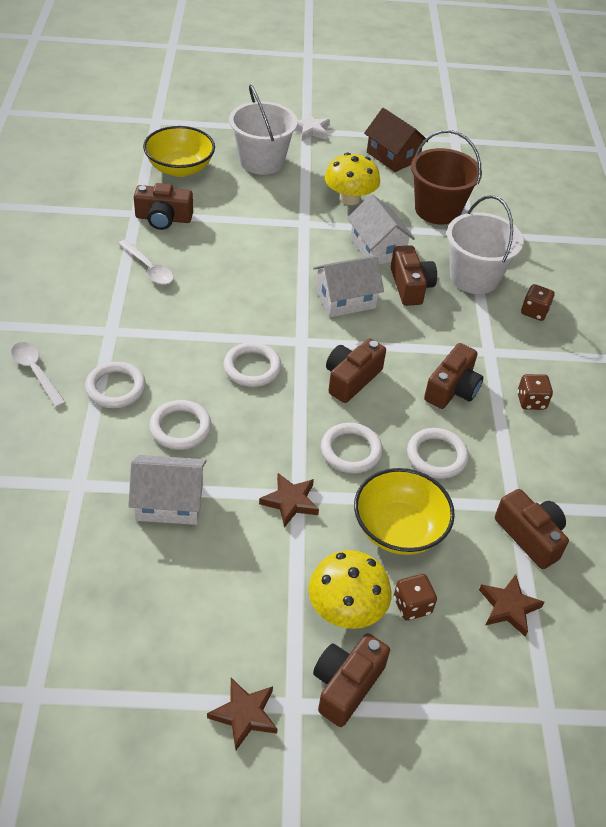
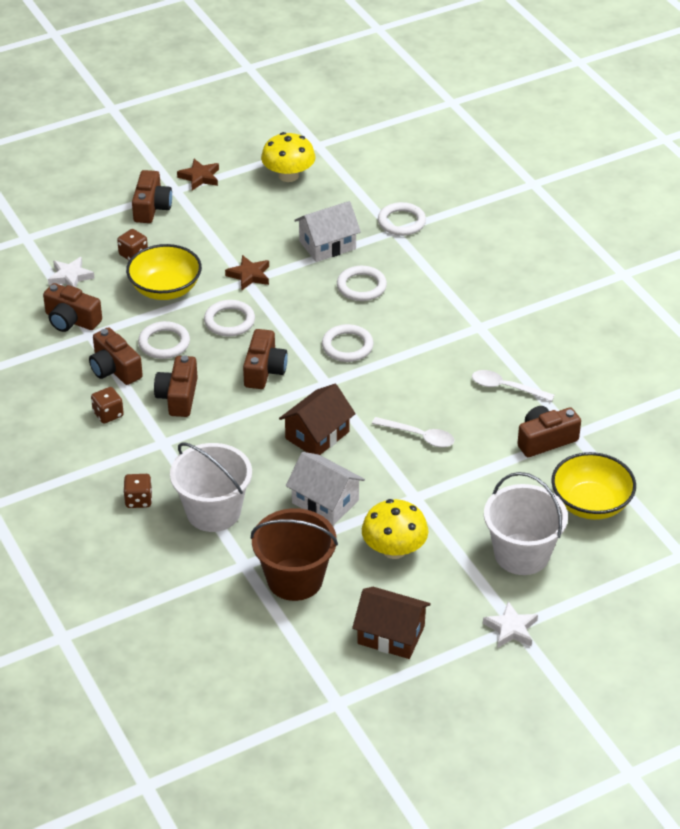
camera: 155 degrees right, 5 degrees down
(36, 372) = (498, 277): white spoon -> white spoon (419, 436)
(115, 388) = (432, 291): white ring -> white ring (401, 222)
(345, 299) = (317, 435): white house -> brown house
(346, 608) = (173, 238): yellow mushroom -> yellow mushroom (288, 176)
(410, 286) = (268, 474): brown camera -> brown camera (114, 369)
(509, 607) = (70, 277): brown star -> white star

